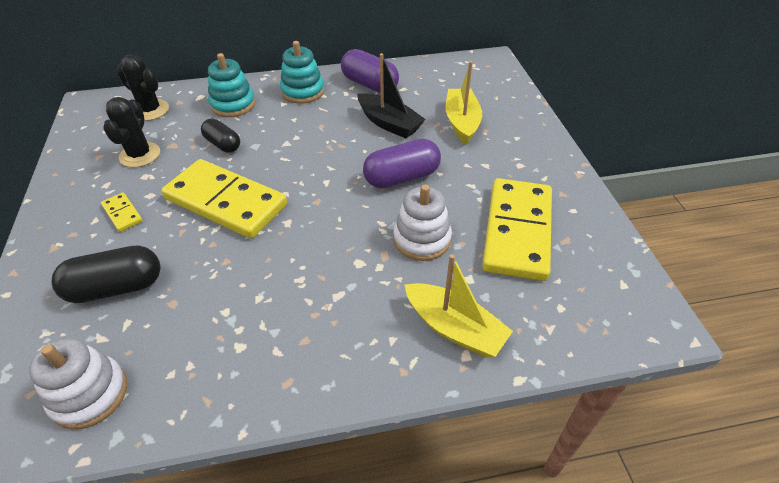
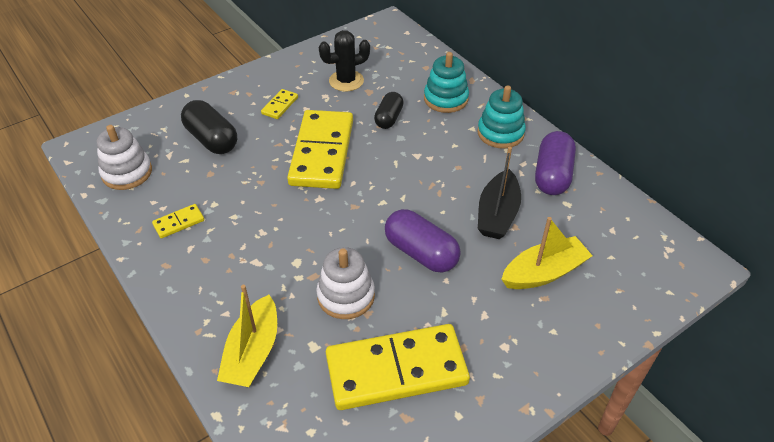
camera: 65 degrees right, 0 degrees up
(150, 110) = (402, 58): black cactus -> none
(228, 353) = (179, 223): none -> yellow domino

